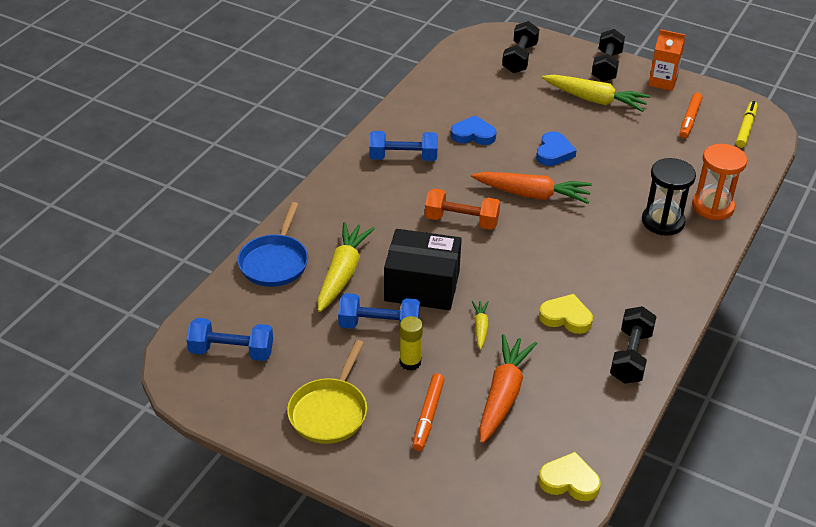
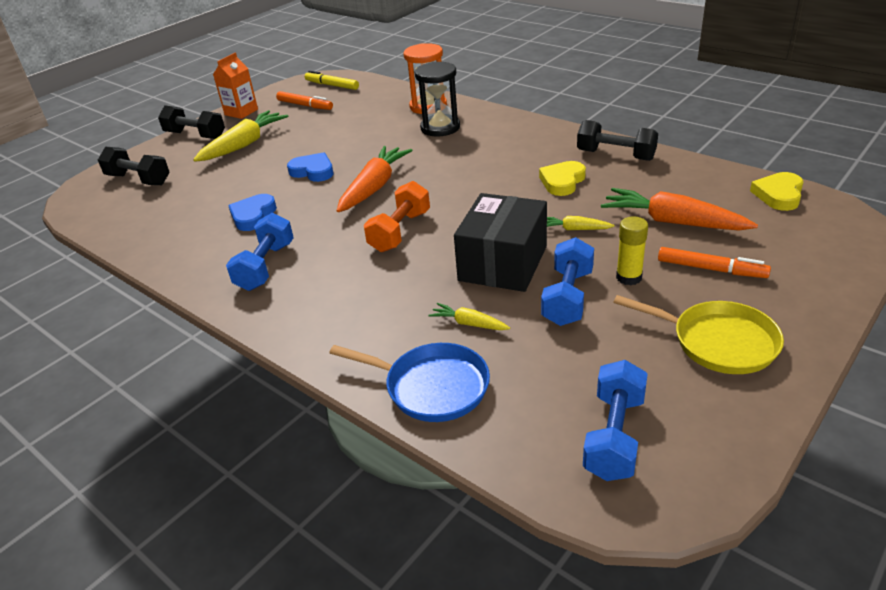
camera: 75 degrees left, 5 degrees down
(342, 273) = (469, 324): yellow carrot -> yellow carrot, size x0.49

